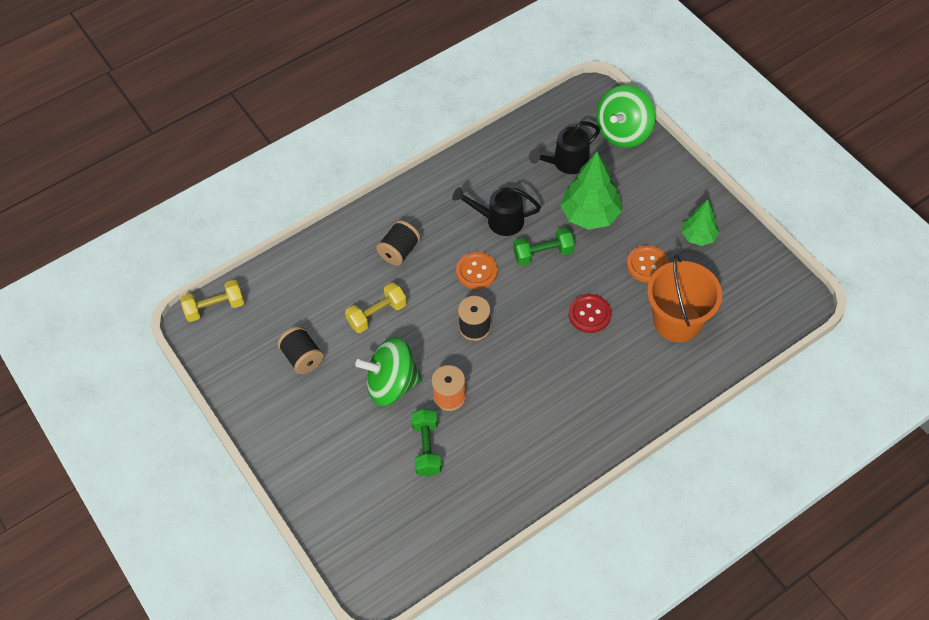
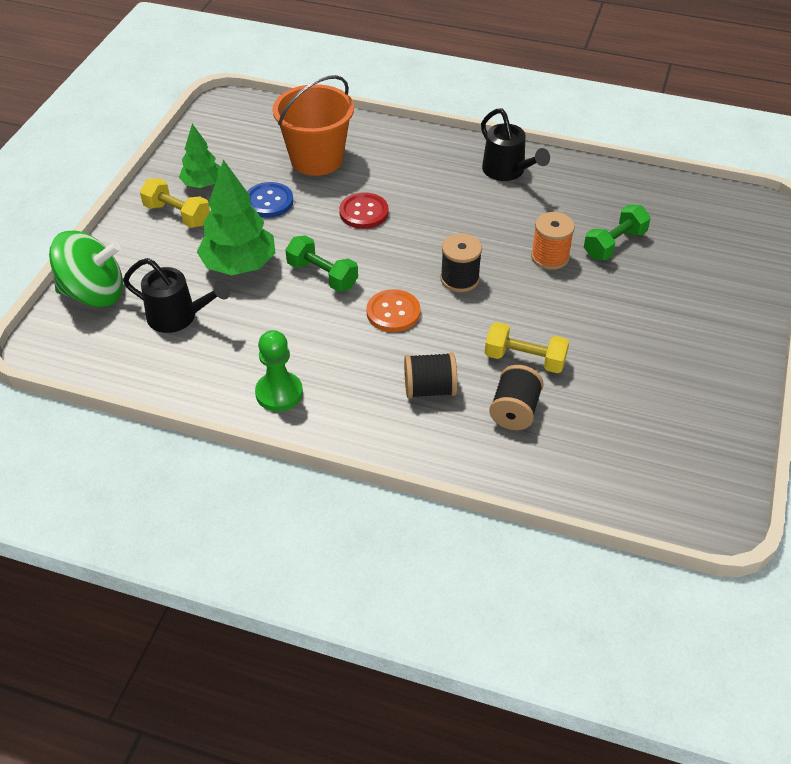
camera: 130 degrees left, 10 degrees down
(215, 307) = (677, 512): yellow dumbbell -> yellow dumbbell (177, 215)
(302, 358) = (638, 387): black spool -> black spool (514, 411)
(392, 384) = (585, 302): green spinning top -> none
(461, 180) = (279, 393): none -> green pawn
(499, 220) = (309, 330): black watering can -> black watering can (507, 172)
(647, 265) = (269, 201): orange button -> blue button

